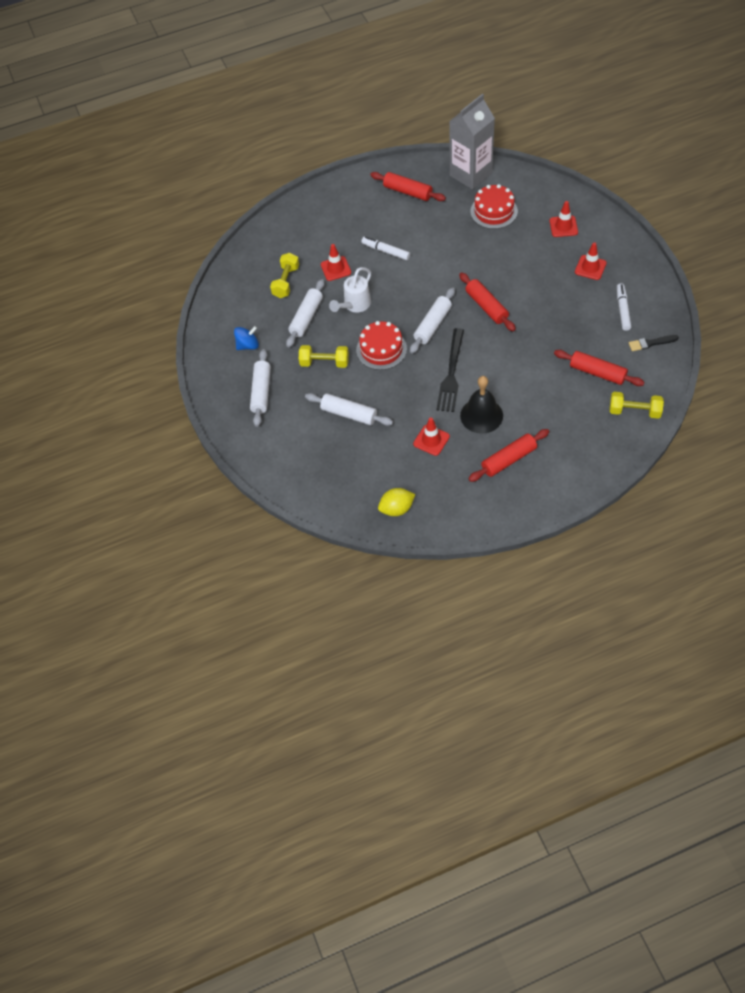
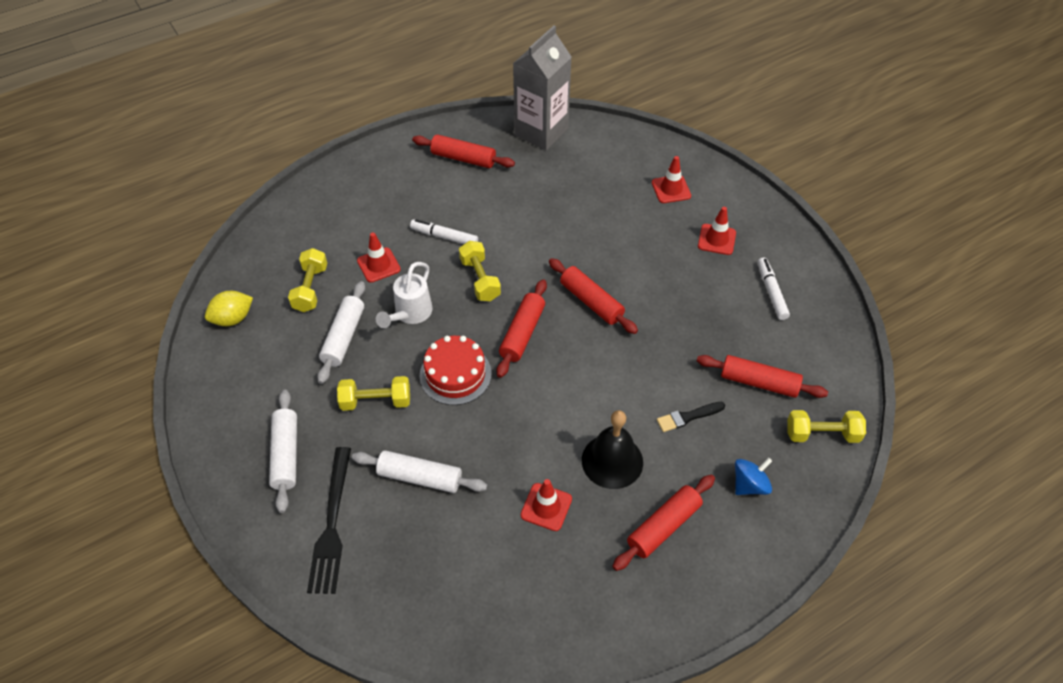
camera: 15 degrees left, 5 degrees down
(248, 345) = (261, 385): blue spinning top -> blue spinning top (749, 485)
(397, 509) = (510, 627): yellow lemon -> yellow lemon (233, 319)
(408, 284) = (480, 279): none -> yellow dumbbell
(432, 325) = (522, 333): white rolling pin -> red rolling pin
(451, 373) = (559, 401): black fork -> black fork (331, 524)
(494, 211) = (578, 176): red cake -> none
(650, 343) = (819, 335): black brush -> black brush (687, 417)

